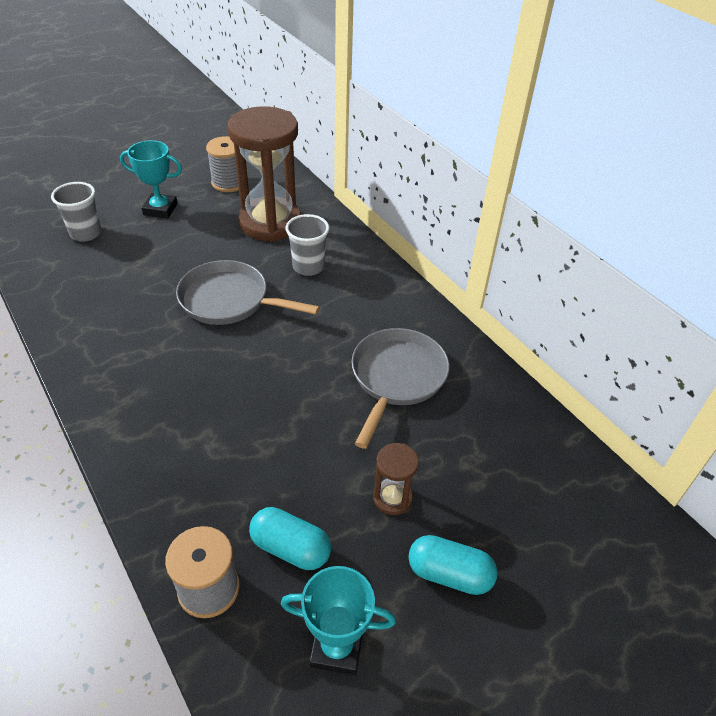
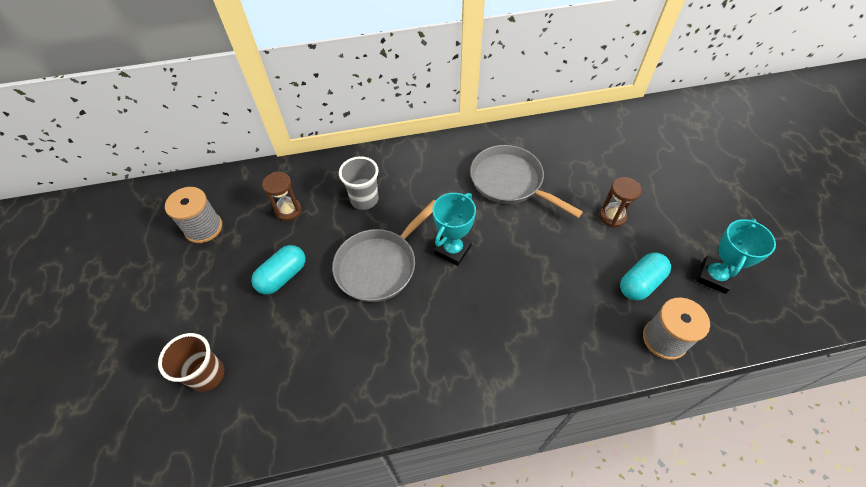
camera: 65 degrees left, 10 degrees up
(86, 233) = (207, 375): grey cup -> brown cup
(160, 209) = (209, 296): turquoise trophy -> turquoise trophy (452, 250)
(270, 223) = (288, 211): brown hourglass -> brown hourglass, size x0.43
(449, 574) = (671, 206): turquoise capsule -> turquoise capsule (282, 276)

